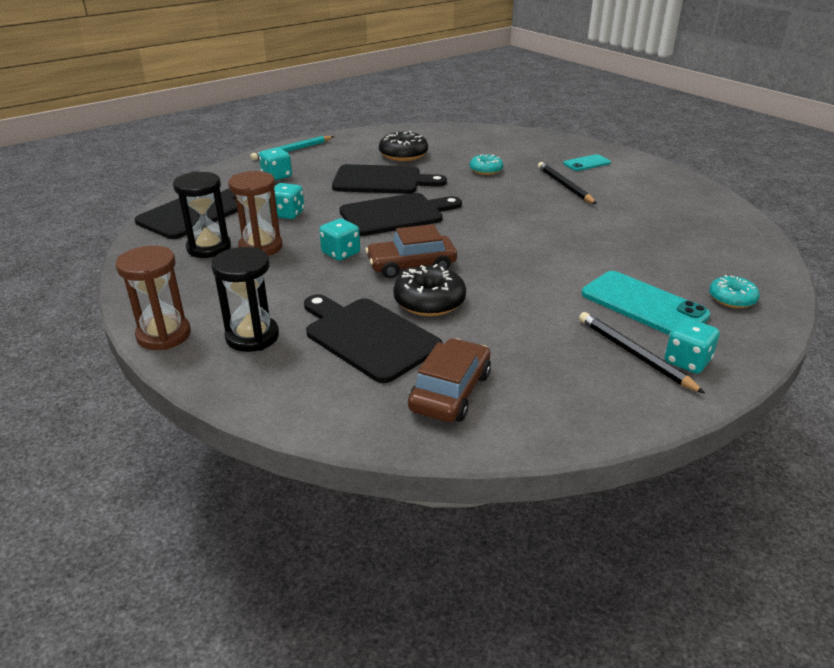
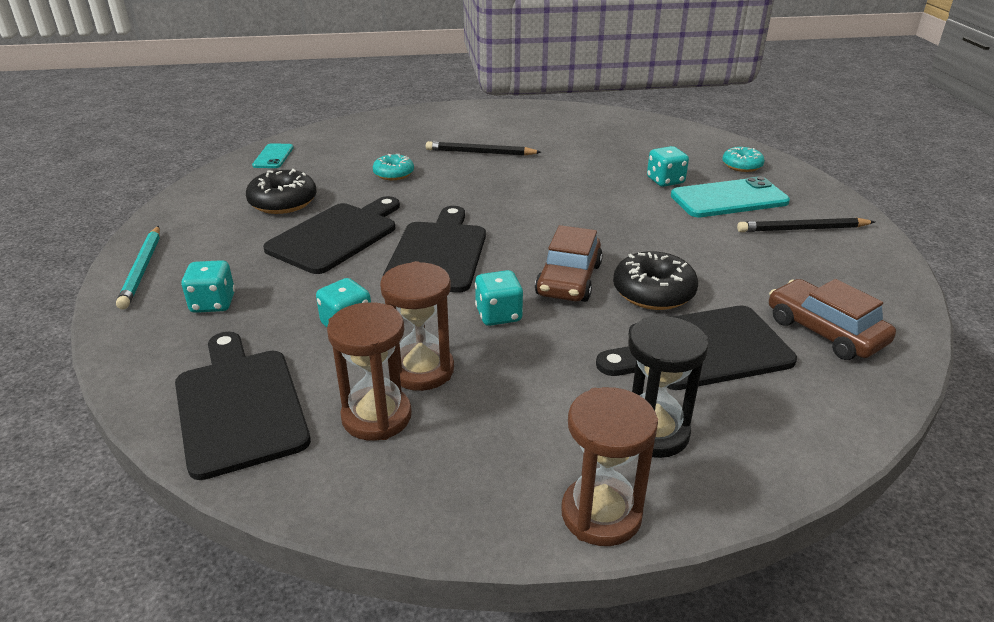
camera: 60 degrees left, 0 degrees up
(209, 248) = (376, 417): black hourglass -> brown hourglass
(586, 163) = (445, 128): turquoise phone -> turquoise phone (273, 156)
(687, 361) = (822, 214): turquoise dice -> turquoise dice (665, 181)

